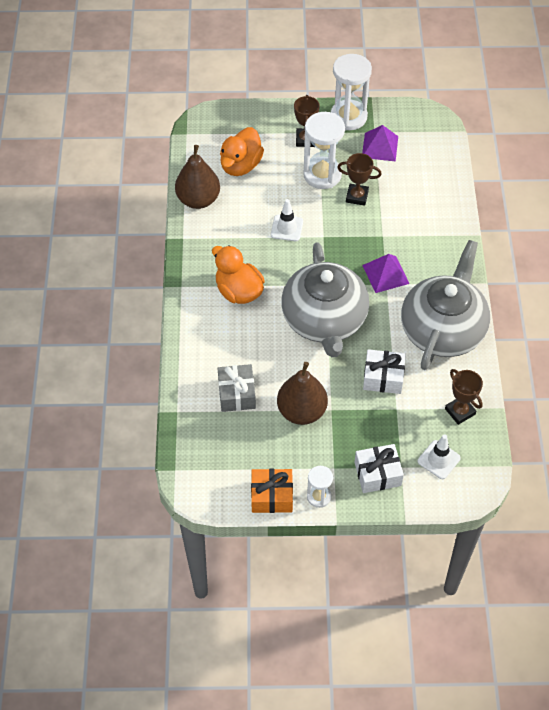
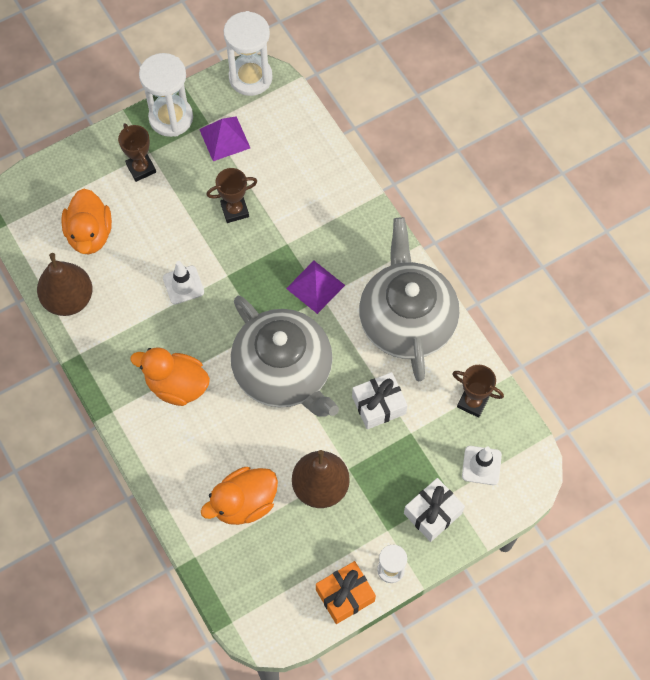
camera: 30 degrees left, 10 degrees up
(236, 394) = (244, 503): grey gift -> orange duck
(322, 175) = (183, 202): white hourglass -> white hourglass (250, 77)

